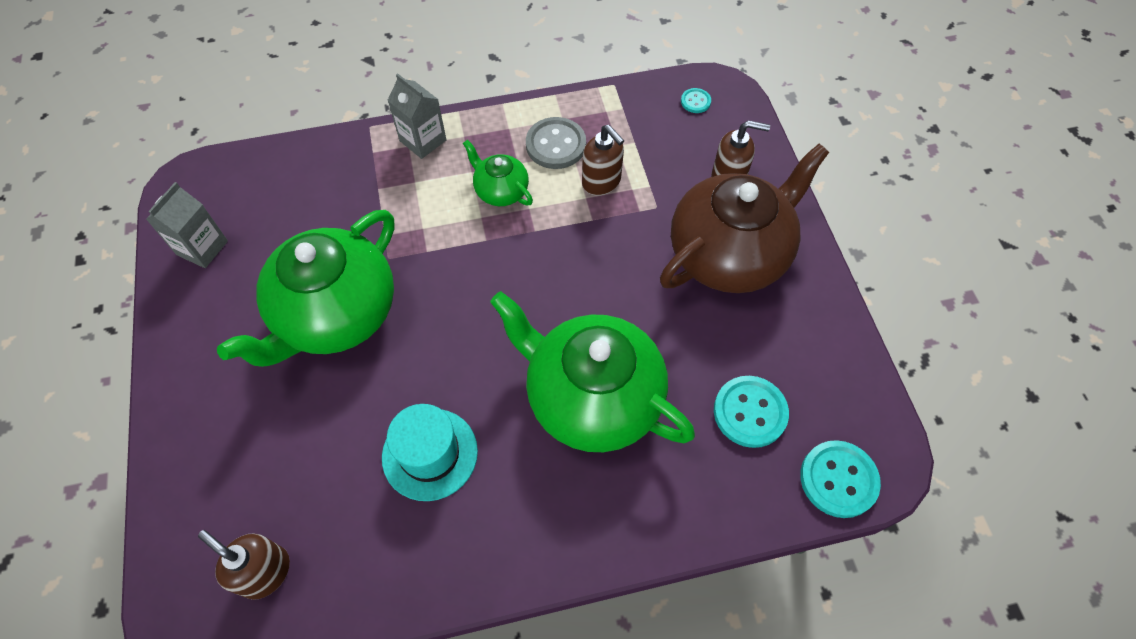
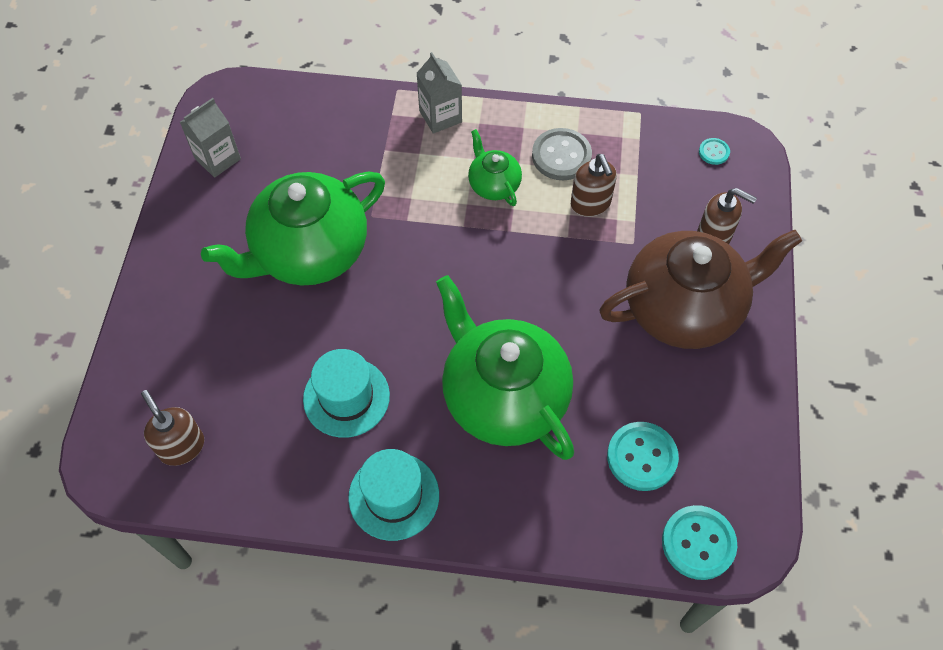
camera: 20 degrees right, 0 degrees up
(519, 542) = (394, 496): none -> turquoise hat

